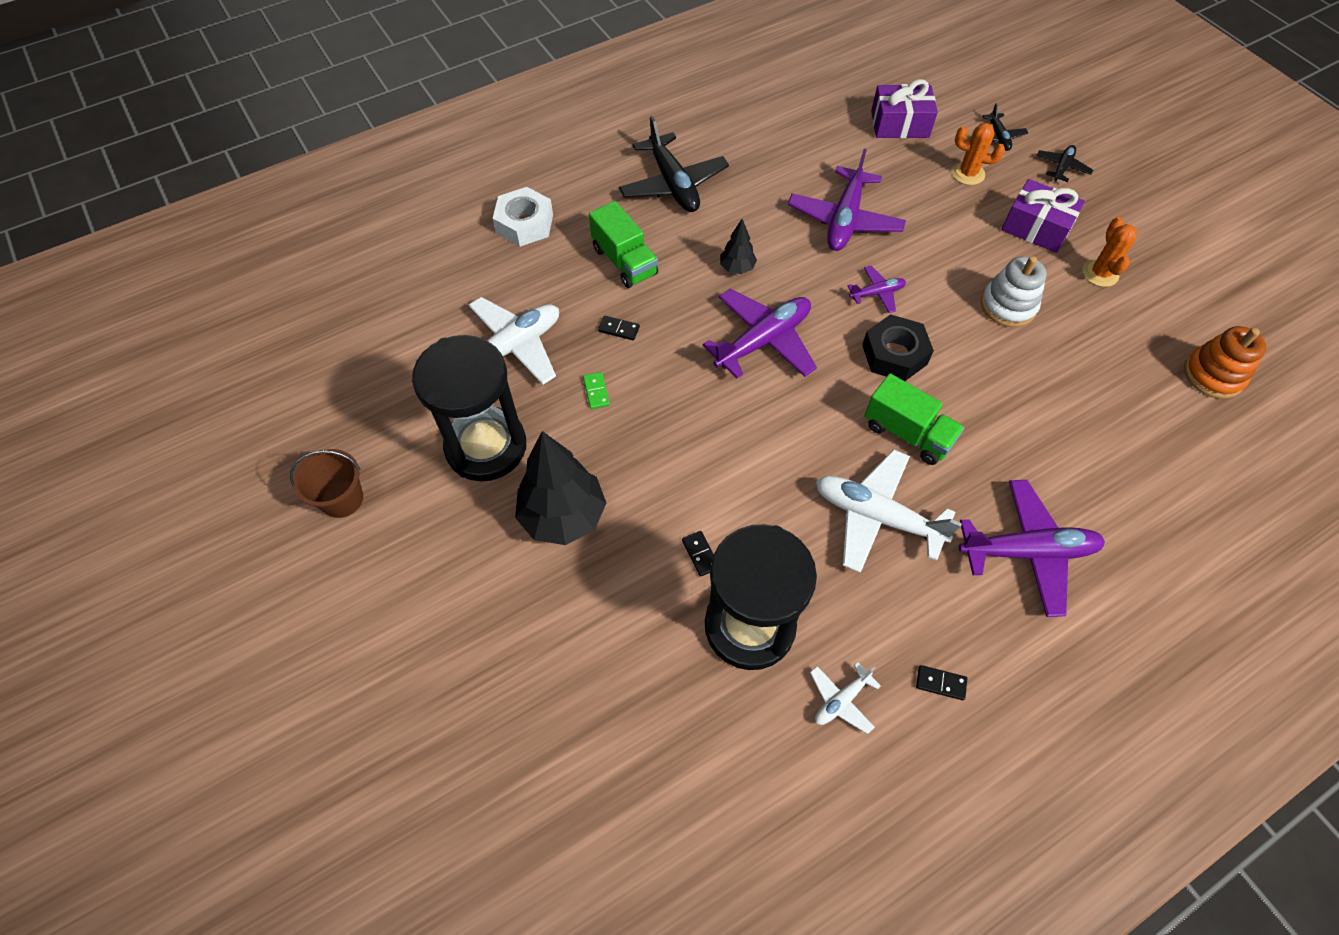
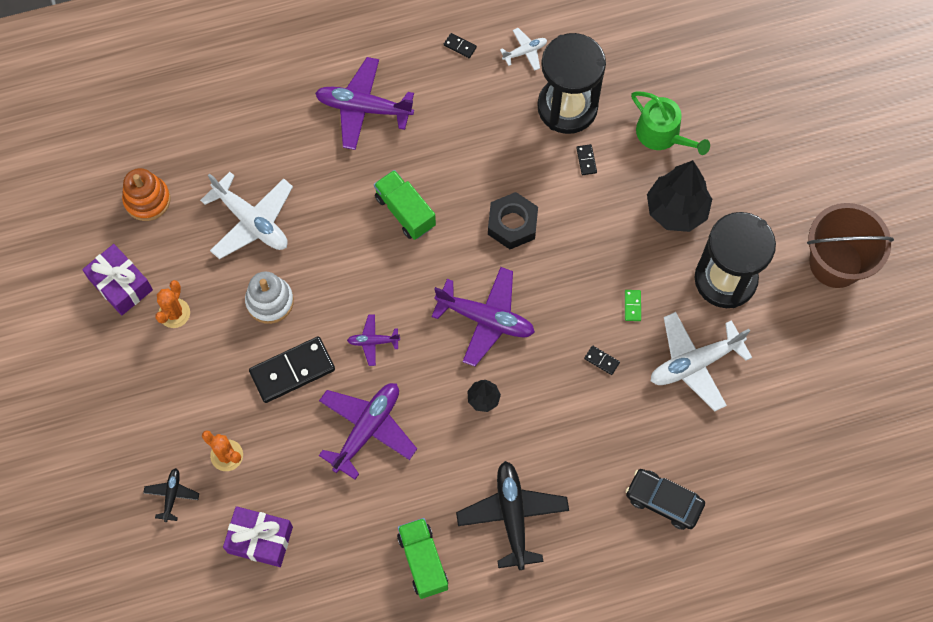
camera: 165 degrees left, 10 degrees up
(342, 499) = (835, 263): brown bucket -> brown bucket, size x1.72
(525, 224) = (663, 501): white nut -> black car
(602, 619) = (662, 134): none -> green watering can
(624, 261) = (581, 432): green truck -> green truck (423, 561)
(763, 341) = (485, 319): purple plane -> purple plane turned 135 degrees counterclockwise
(876, 516) = (455, 156): white plane -> white plane (251, 221)
(894, 354) = (385, 279): black nut -> black nut (512, 224)
(946, 250) = (292, 371): none -> black domino
(1036, 228) = (200, 375): purple gift -> purple gift (121, 284)
(1062, 167) = (134, 439): black plane -> none

